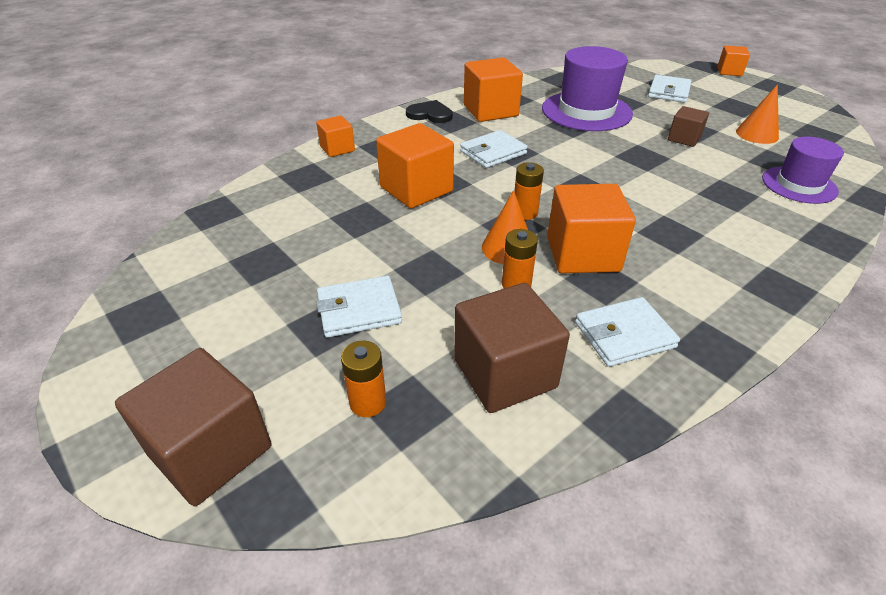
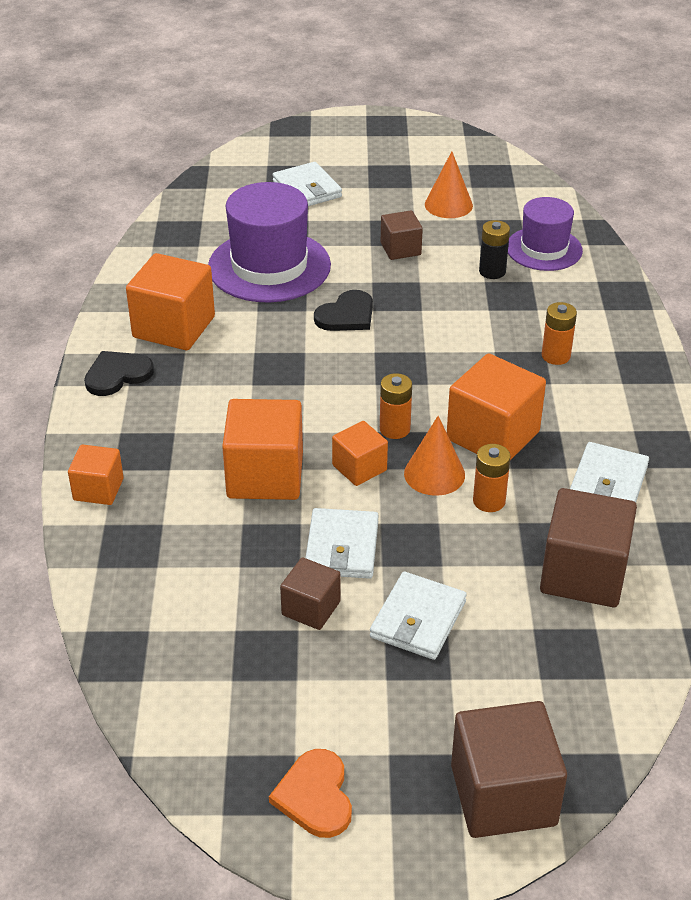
camera: 50 degrees left, 0 degrees up
(146, 346) = (315, 796): none -> orange heart
(321, 259) = (311, 608): none -> brown cube
(368, 402) = (539, 672): orange battery -> orange battery (555, 356)
(493, 152) = (263, 381): white wallet -> white wallet (342, 547)
(593, 150) = (346, 315): none -> black heart
(729, 71) = (323, 124): orange cube -> orange cube (359, 468)
(734, 177) = (492, 271): none -> black battery

